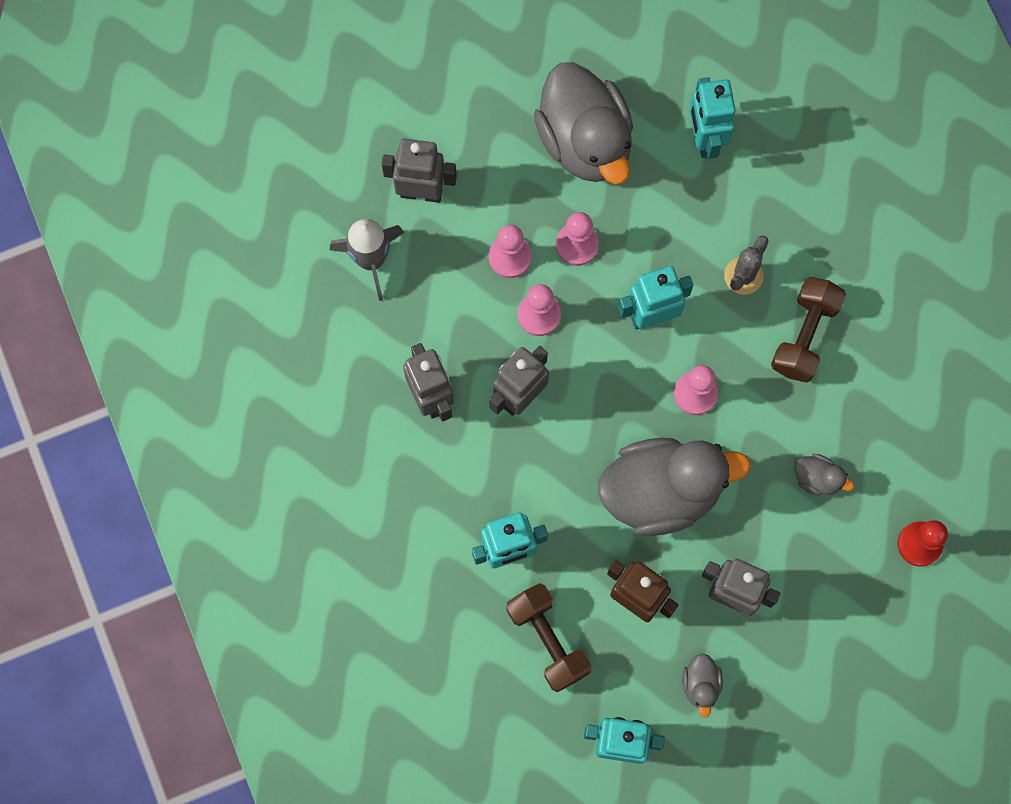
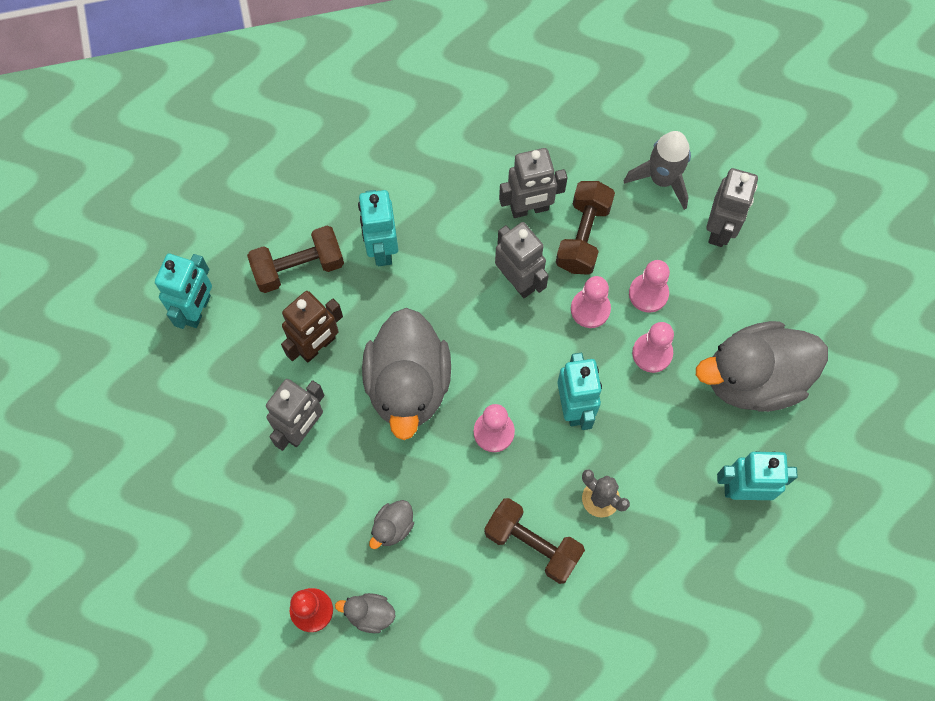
camera: 100 degrees right, 5 degrees down
(454, 334) = (583, 236): none -> brown dumbbell
(701, 685) = (230, 386): grey duck -> grey duck (370, 614)

